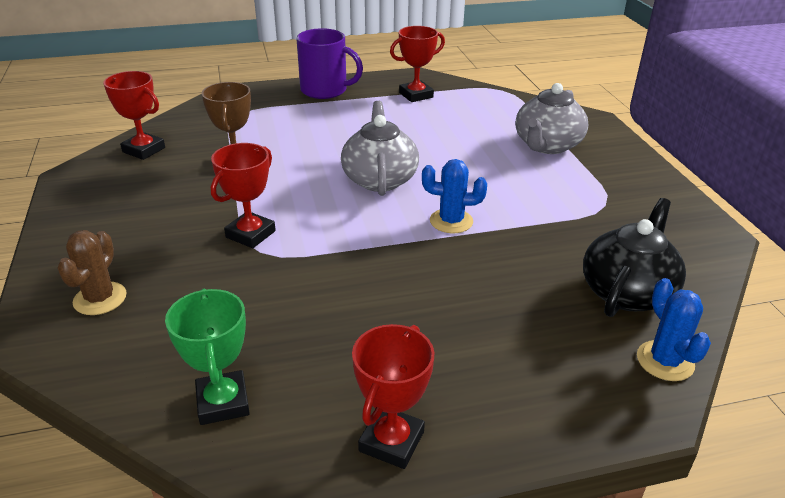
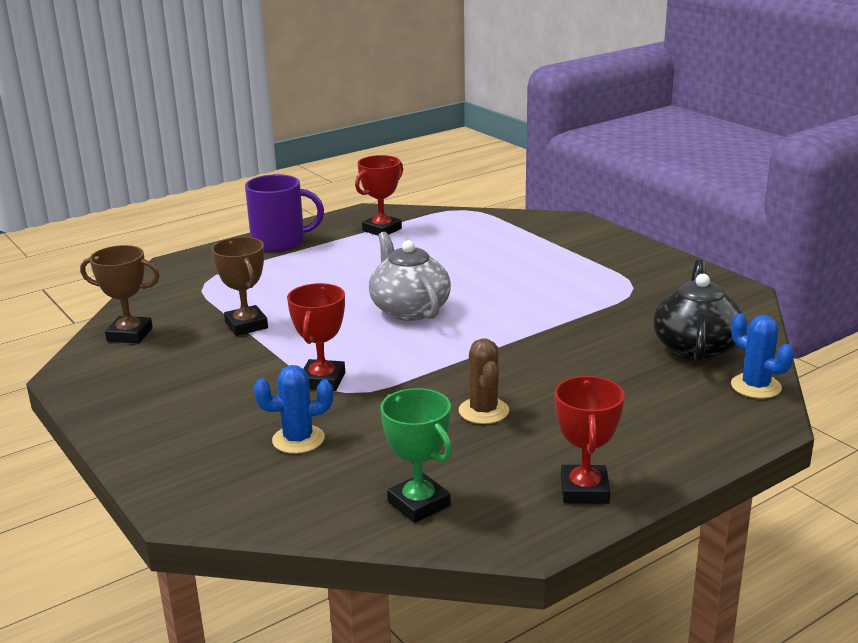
camera: 20 degrees left, 10 degrees down
(100, 299) = (221, 463): brown cactus -> brown cactus (483, 411)
(144, 150) = (130, 334): red trophy -> brown trophy
(451, 221) = (506, 329): blue cactus -> blue cactus (298, 439)
(547, 145) = (546, 250): grey teapot -> none

